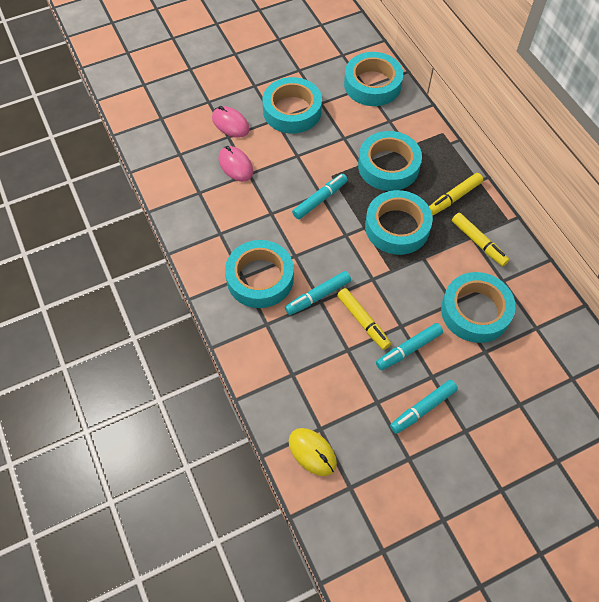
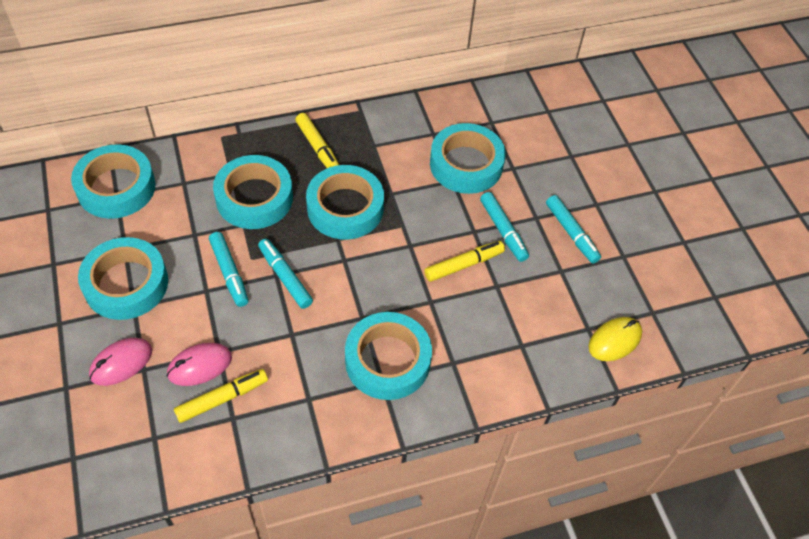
camera: 85 degrees left, 5 degrees down
(318, 296) = (424, 303): turquoise marker -> turquoise marker (229, 273)
(478, 242) = (382, 141): yellow marker -> yellow marker (222, 399)

